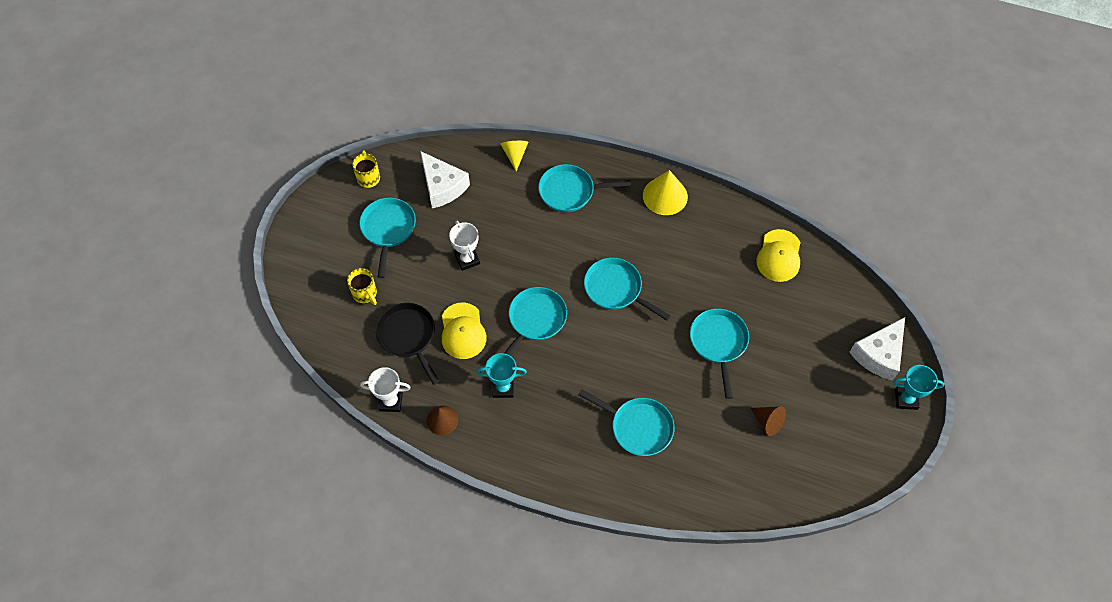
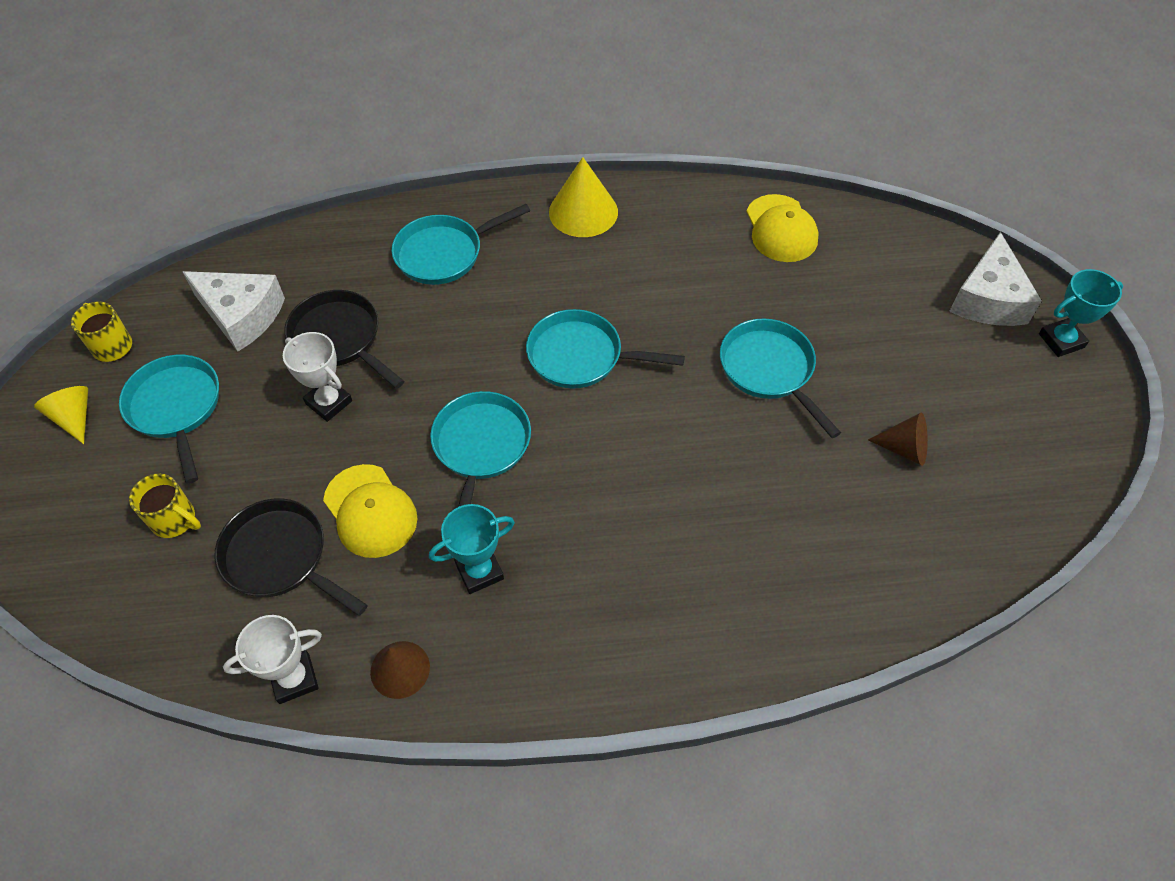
camera: 25 degrees left, 5 degrees down
(489, 223) = (339, 339): none -> black pan
(515, 155) = (337, 235): yellow cone -> yellow cone (74, 417)
(638, 427) = (723, 539): turquoise pan -> none

